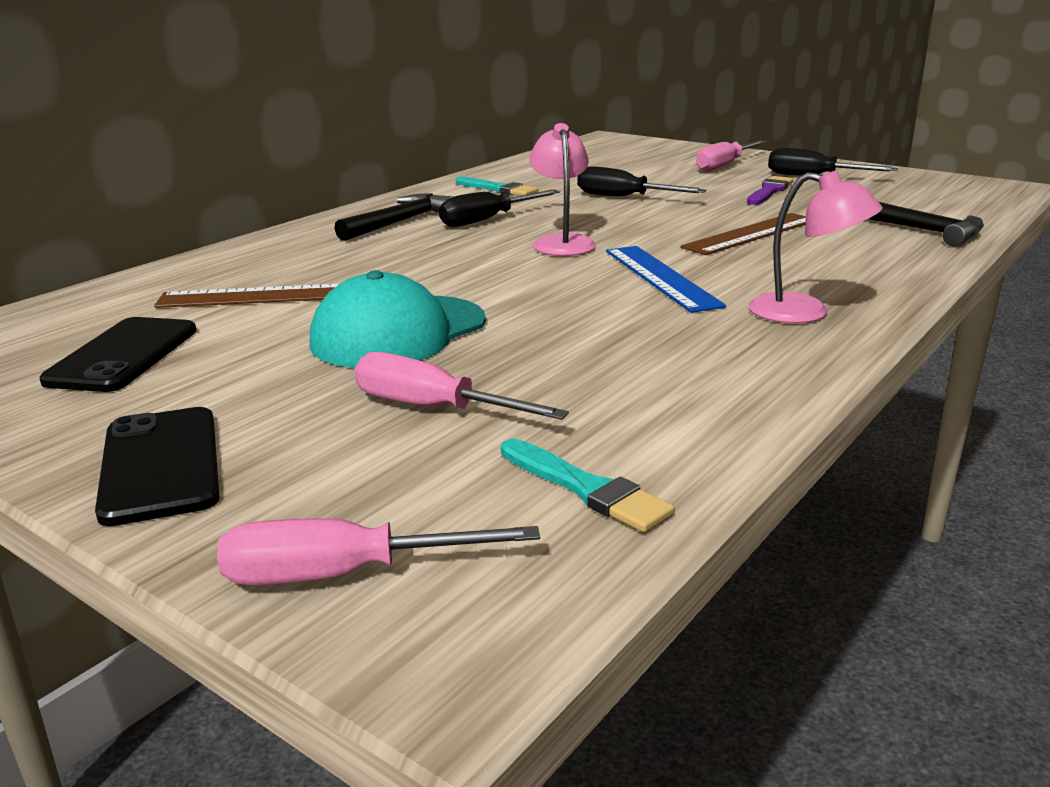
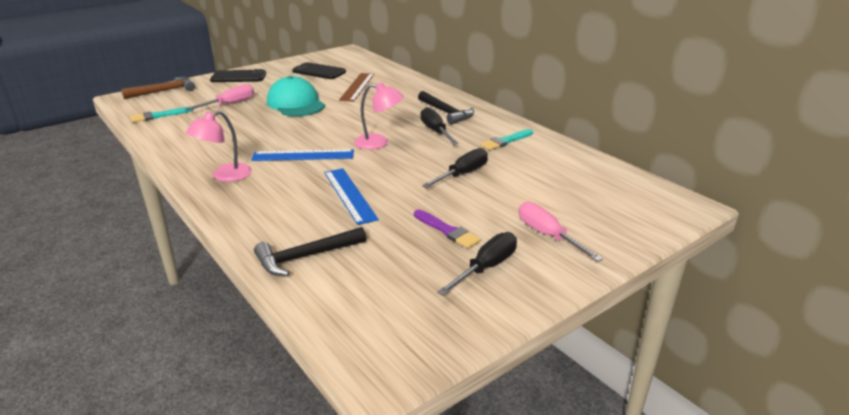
camera: 105 degrees right, 5 degrees up
(343, 574) = (164, 91): pink screwdriver -> brown hammer
(751, 234) = (349, 195): brown ruler -> blue ruler

